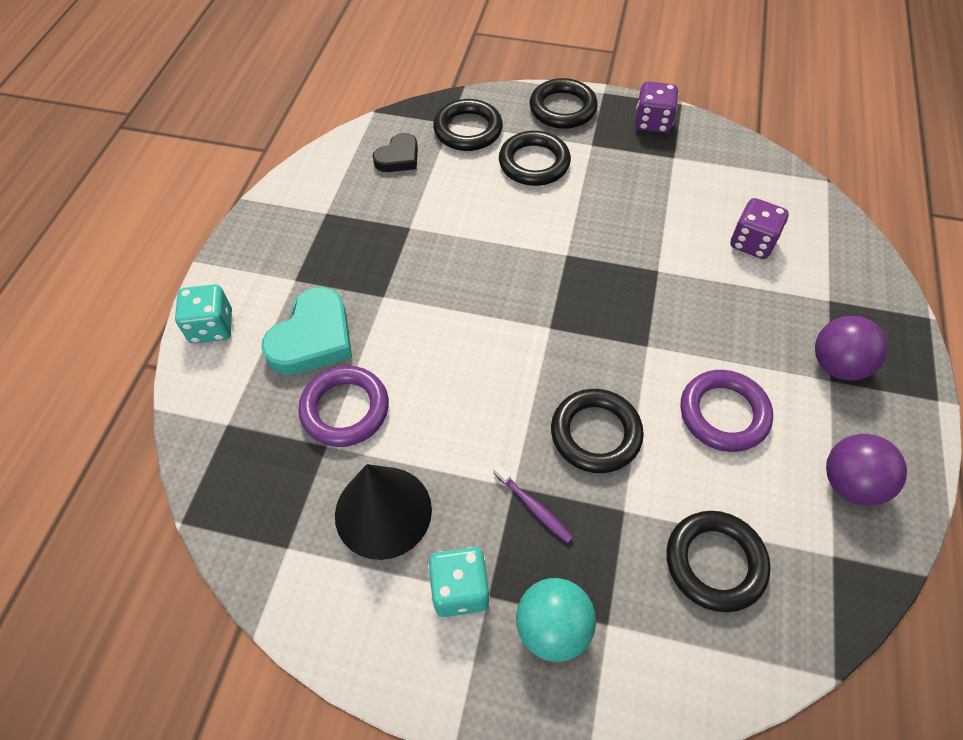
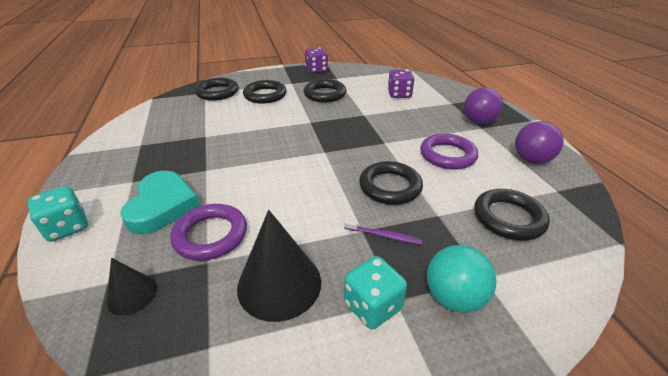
camera: 30 degrees left, 20 degrees down
(244, 451) = (132, 294): none -> black cone
(398, 157) = (179, 111): black heart -> none
(562, 108) = (266, 75): black ring -> black ring (325, 94)

